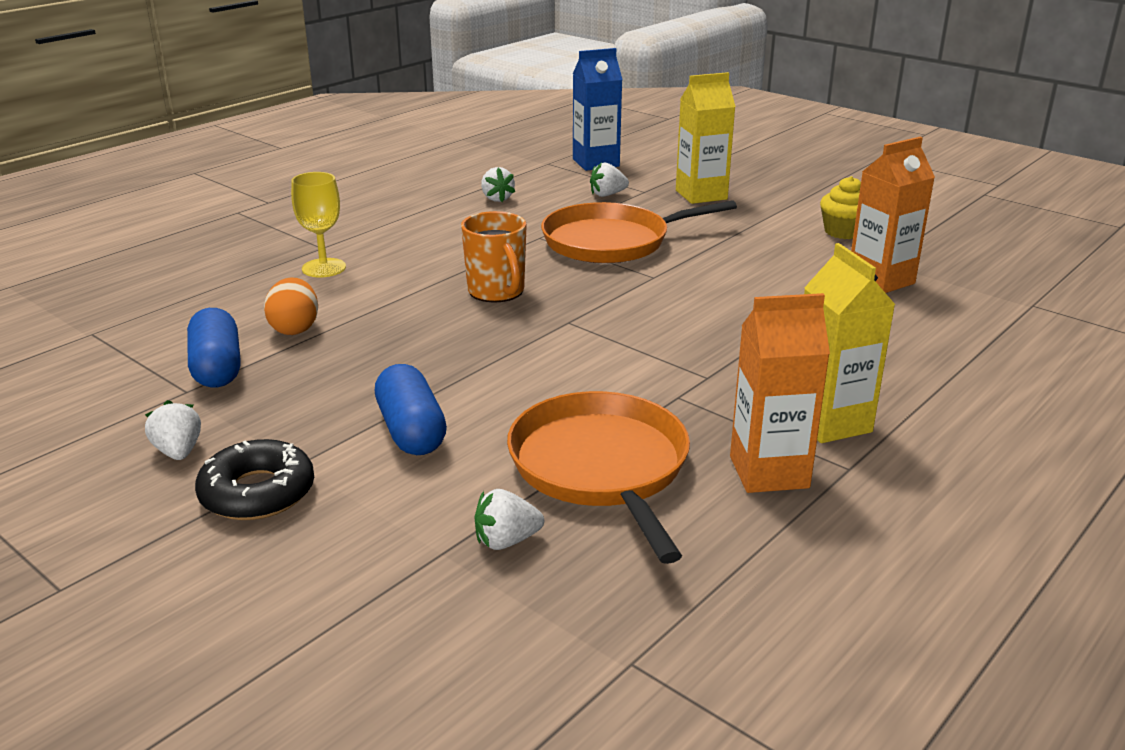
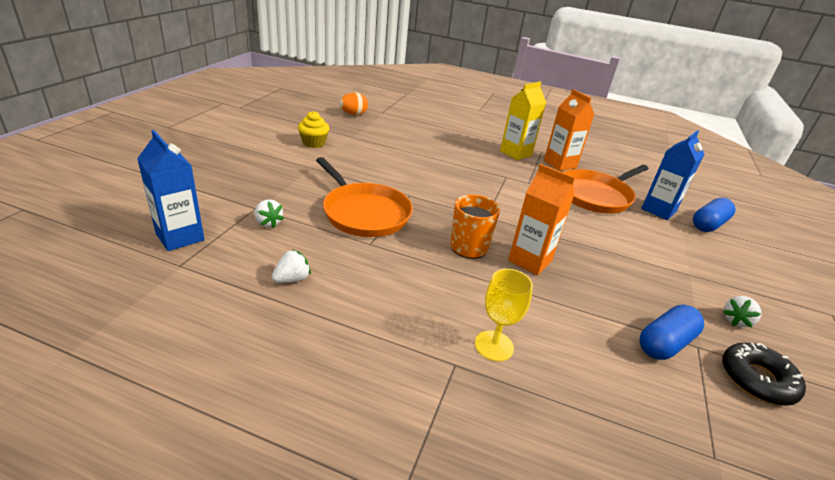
camera: 115 degrees left, 5 degrees up
(257, 492) = (719, 279): black donut -> black donut (757, 379)
(294, 328) = (590, 325): orange egg -> orange egg (353, 114)
(411, 431) = (629, 246): blue capsule -> blue capsule (708, 224)
(506, 541) = (658, 210): white strawberry -> blue carton
(701, 195) = (260, 185): yellow carton -> none
(881, 280) = (376, 138): orange carton -> orange carton (530, 261)

